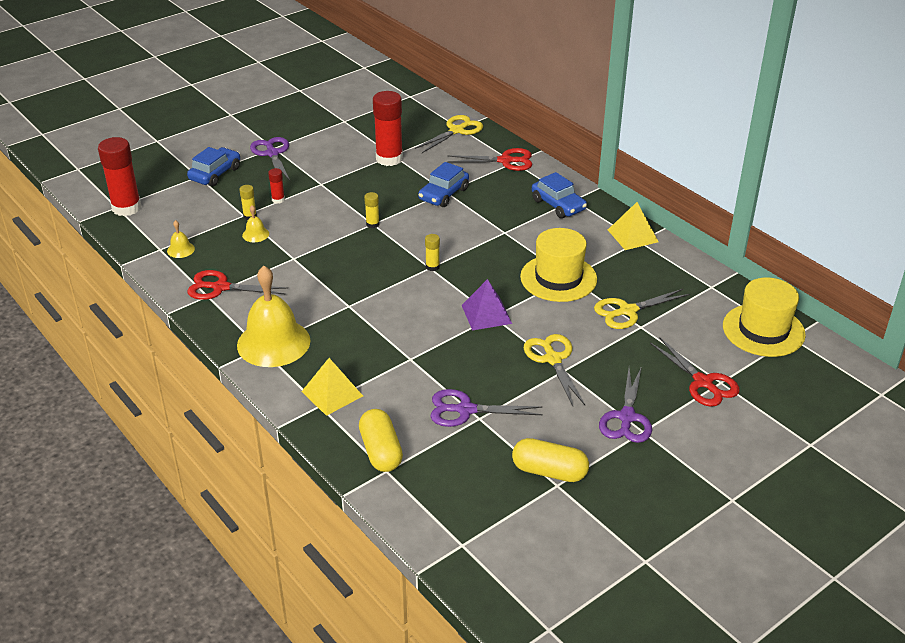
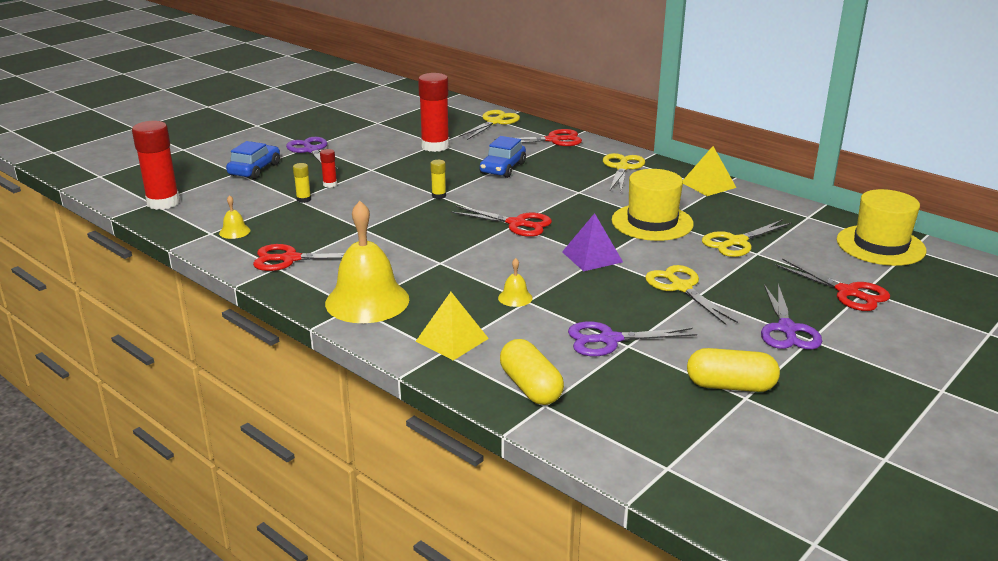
camera: 10 degrees left, 10 degrees down
(255, 234) = (315, 213): yellow bell -> yellow bell (515, 297)
(432, 267) = (517, 224): yellow glue stick -> red scissors
(558, 205) = (622, 168): blue car -> yellow scissors

